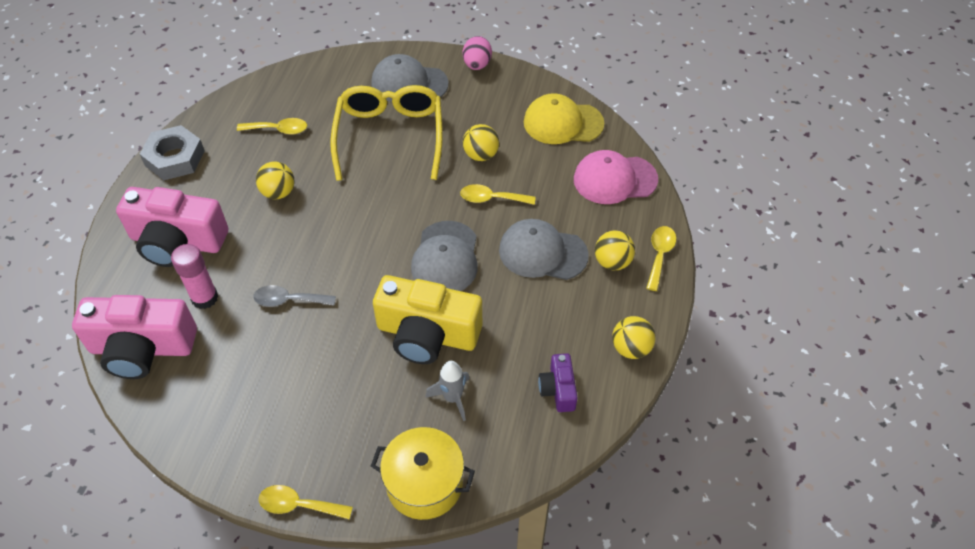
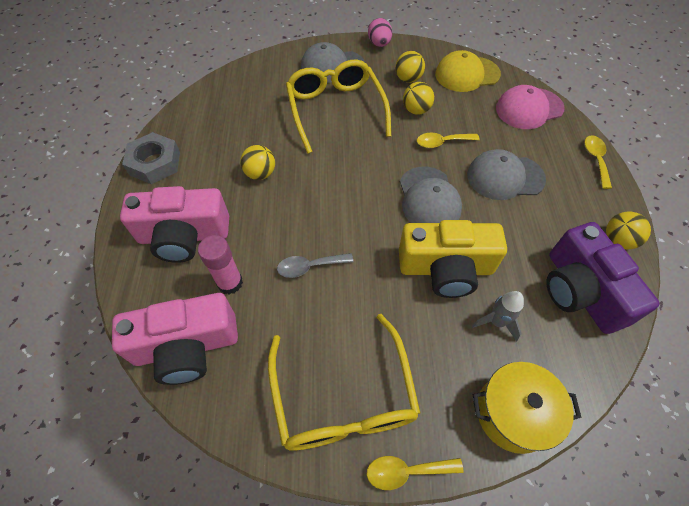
camera: 15 degrees left, 5 degrees up
(269, 428) = (343, 396): none -> yellow glasses
(278, 130) = (239, 122): yellow spoon -> none
(558, 389) = (580, 291): purple camera -> purple camera, size x2.03
(612, 262) = (563, 173): yellow ball -> yellow ball (408, 79)

